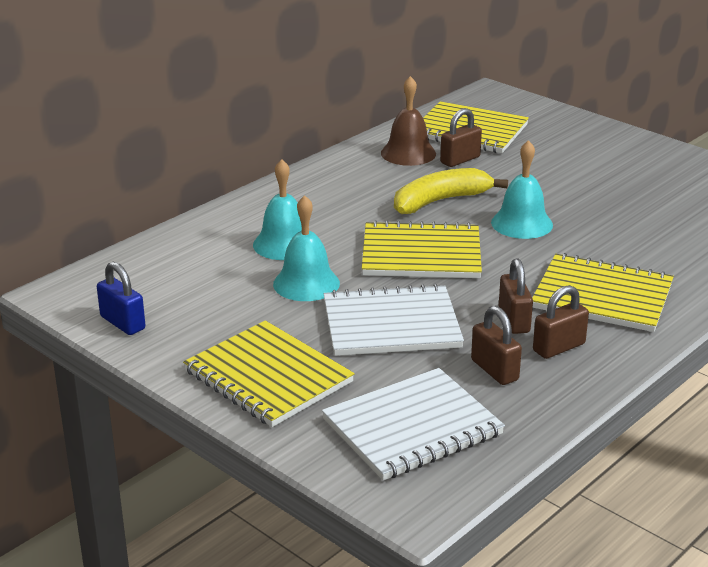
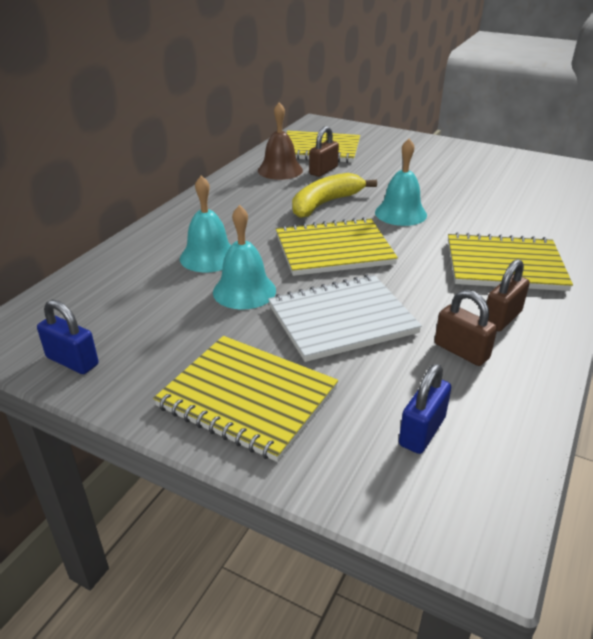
camera: 15 degrees left, 5 degrees up
(412, 427) = (422, 431): white notebook -> blue padlock
(513, 320) = (447, 298): brown padlock -> none

